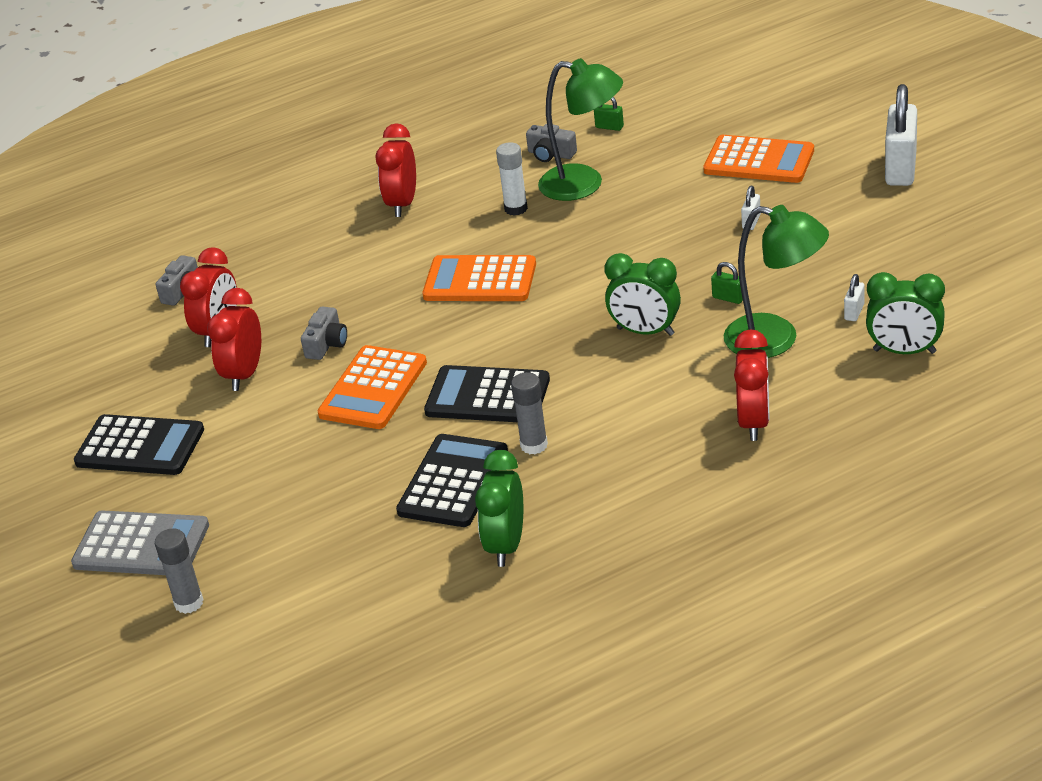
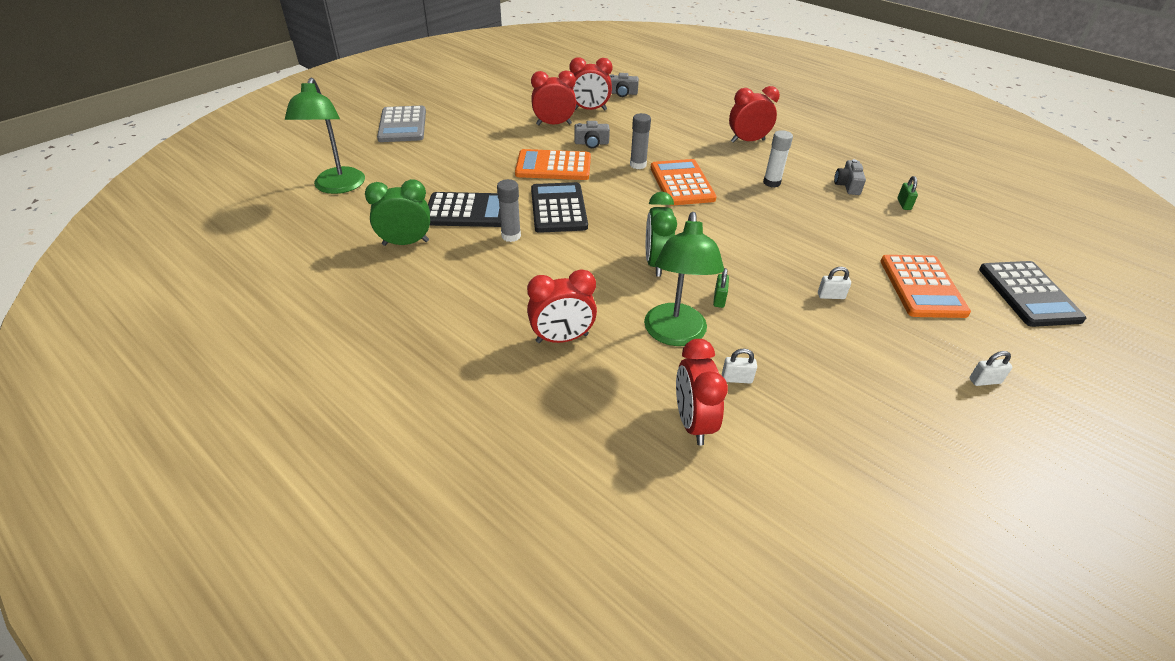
camera: 65 degrees right, 5 degrees up
(140, 446) = (483, 108): black calculator -> black calculator (1029, 294)
(189, 603) = (355, 147): grey glue stick -> grey glue stick (638, 165)
(584, 184) = (821, 205): green lamp -> green lamp (337, 187)
(900, 169) = (984, 381): white padlock -> white padlock, size x0.44
(904, 351) = (693, 422): green clock -> red clock

